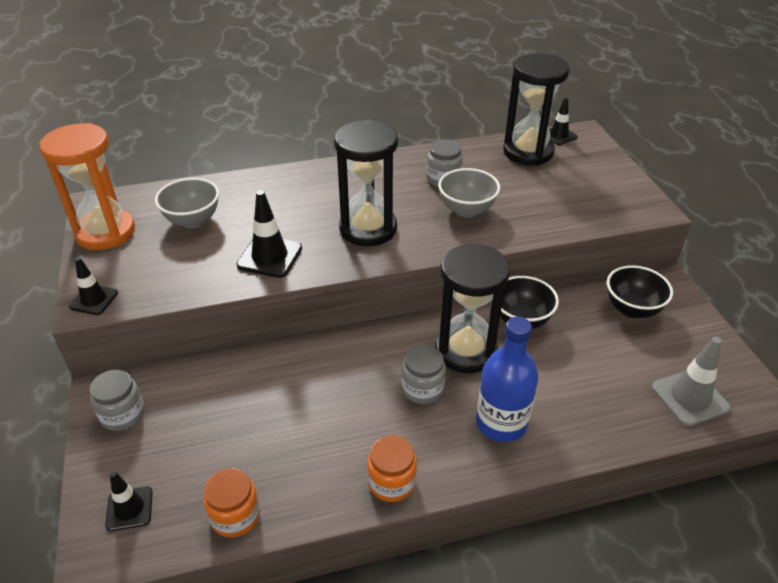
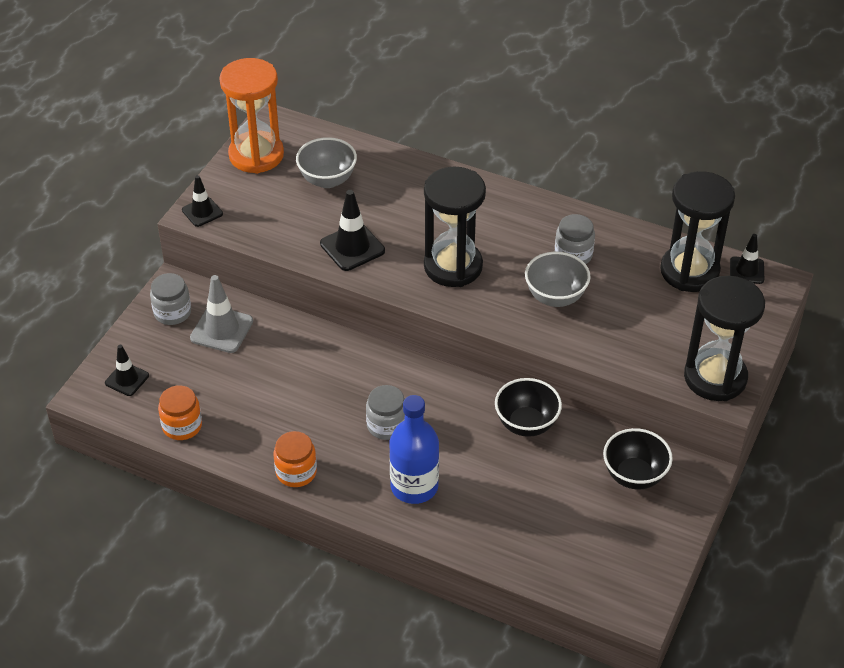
camera: 40 degrees right, 5 degrees up
(466, 350) = (452, 419): black hourglass -> black hourglass (715, 377)
(689, 398) = (582, 567): grey traffic cone -> grey traffic cone (221, 330)

